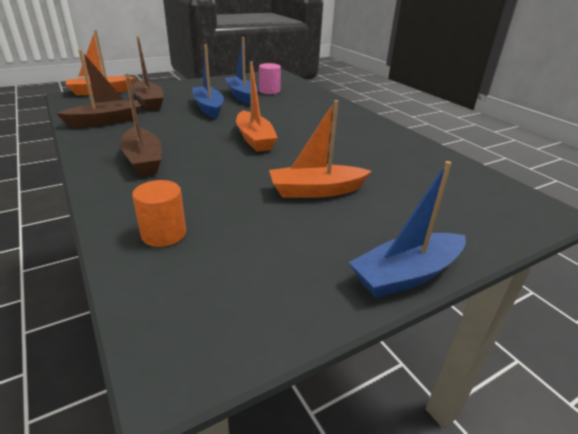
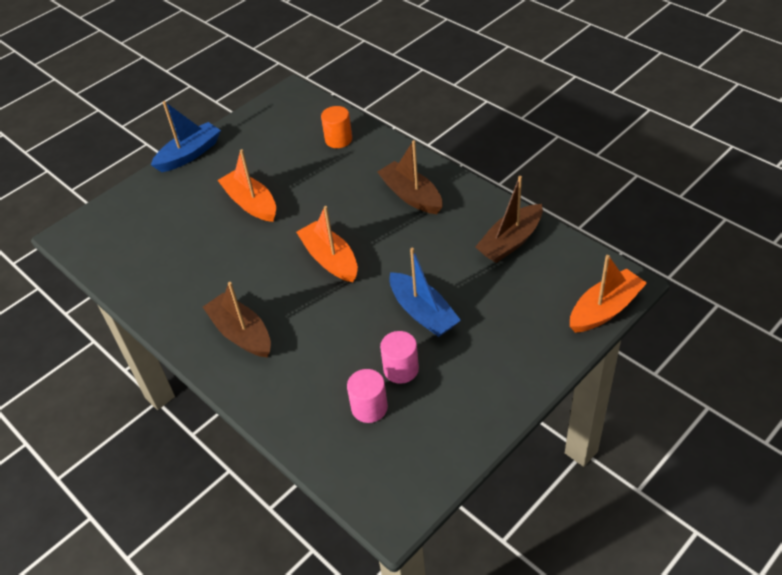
camera: 170 degrees right, 15 degrees up
(149, 102) = (511, 303): brown boat -> brown boat (241, 333)
(242, 96) = (401, 369): blue boat -> pink cylinder
(316, 191) = (251, 203): orange boat -> orange boat turned 105 degrees counterclockwise

